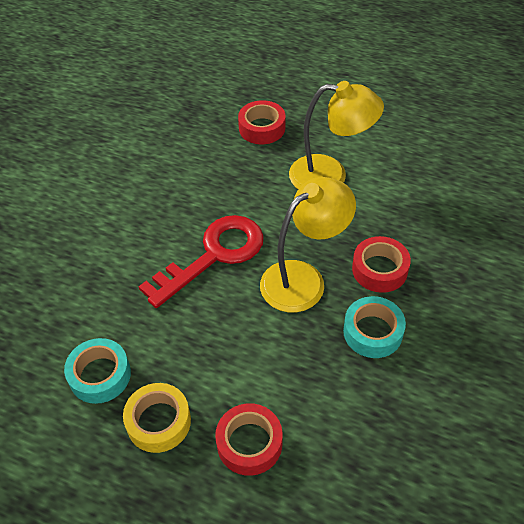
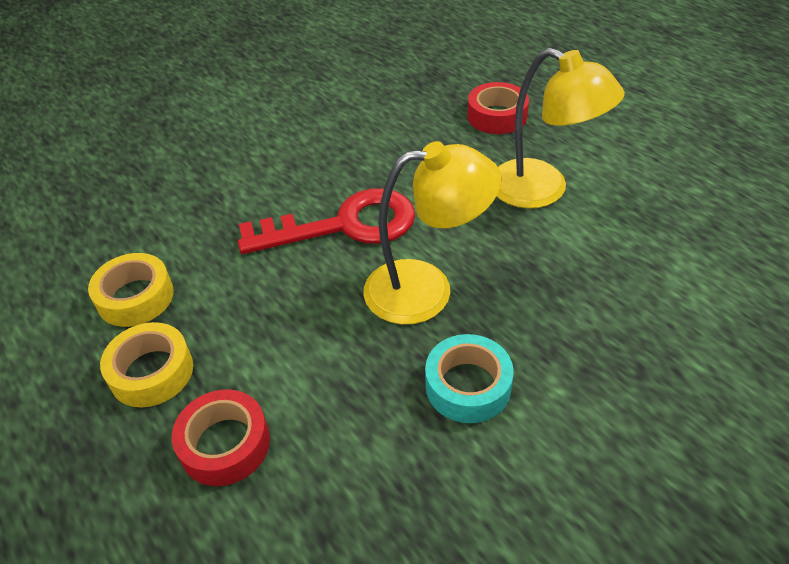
camera: 30 degrees right, 5 degrees down
(100, 375) = (135, 297): turquoise tape -> yellow tape
(379, 269) = (530, 316): red tape -> none

